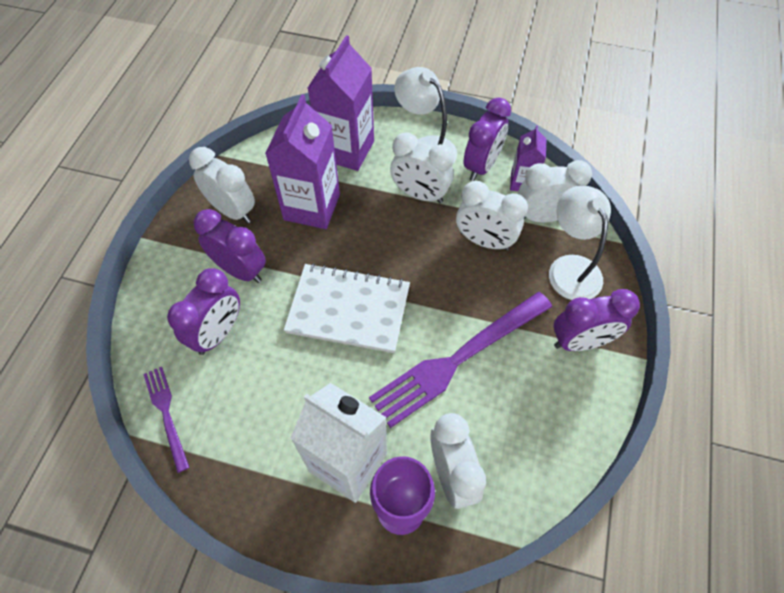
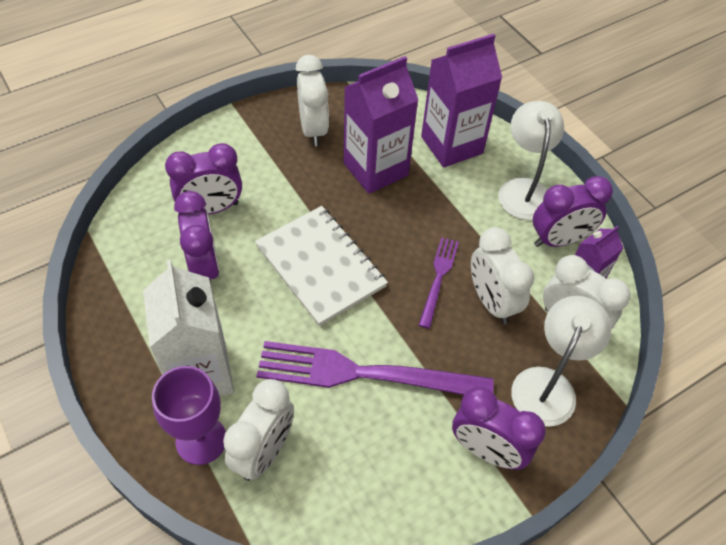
camera: 40 degrees right, 5 degrees down
(166, 414) = (122, 236): purple fork -> purple fork (438, 278)
(240, 270) = (273, 177): purple clock -> purple clock (204, 267)
(420, 194) = (476, 223): white clock -> none

